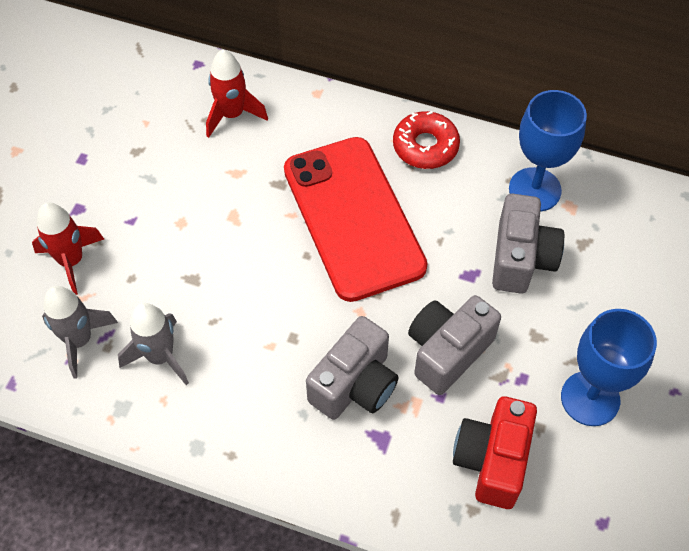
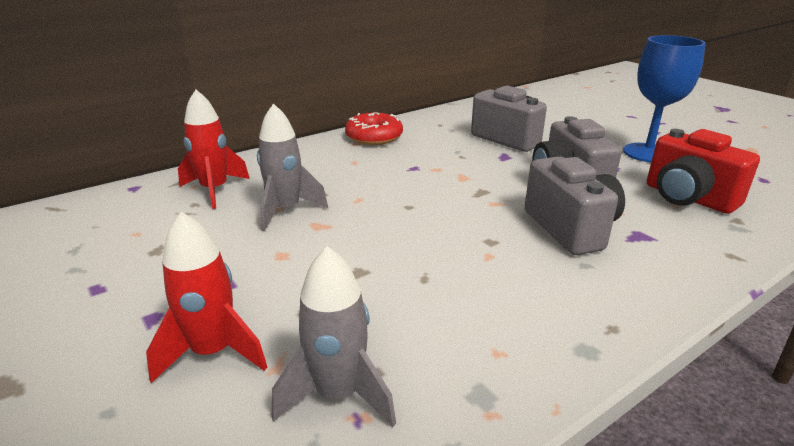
camera: 55 degrees left, 30 degrees down
(160, 356) = (434, 331): grey rocket -> grey rocket (286, 210)
(353, 218) = (398, 177): red phone -> none
(535, 189) = (458, 120): blue goblet -> none

